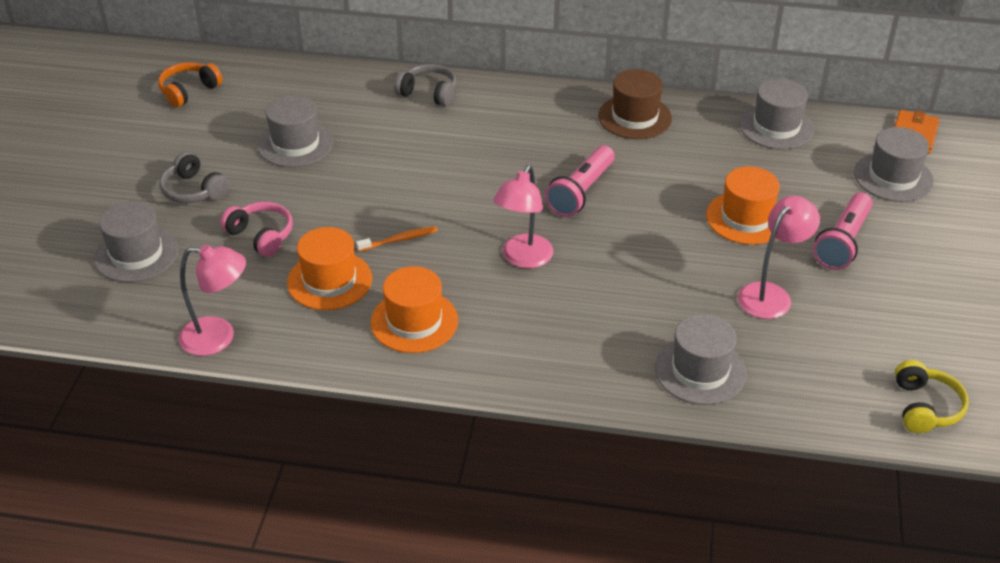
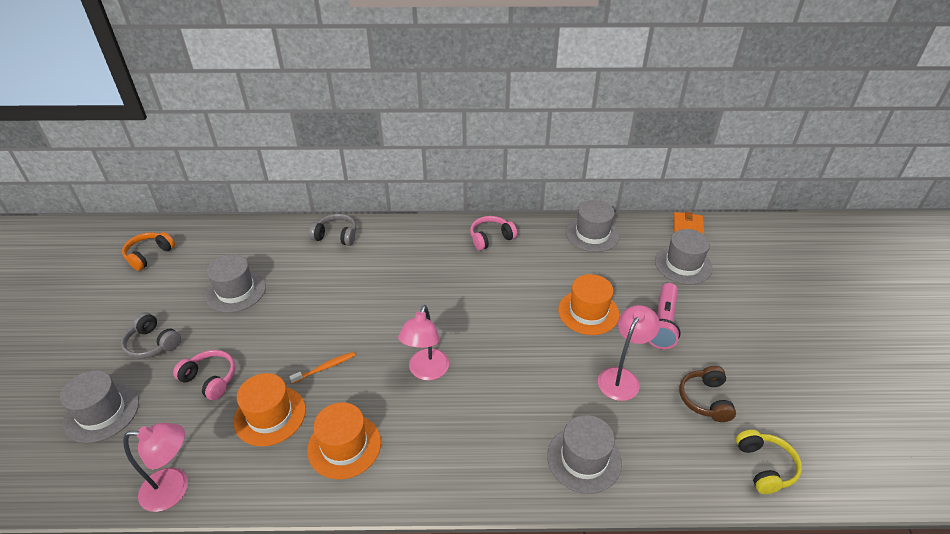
camera: 10 degrees left, 0 degrees up
(581, 192) = (462, 306): pink flashlight -> none
(635, 117) = (491, 238): brown hat -> pink headphones
(872, 330) = (705, 399): none -> brown headphones

